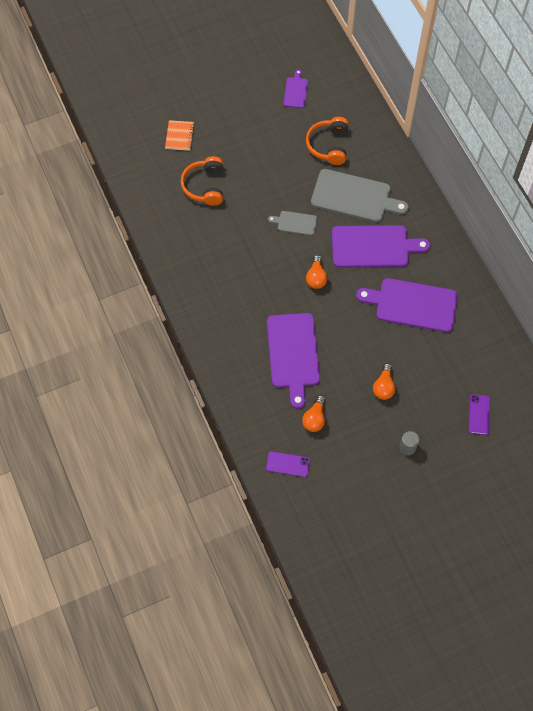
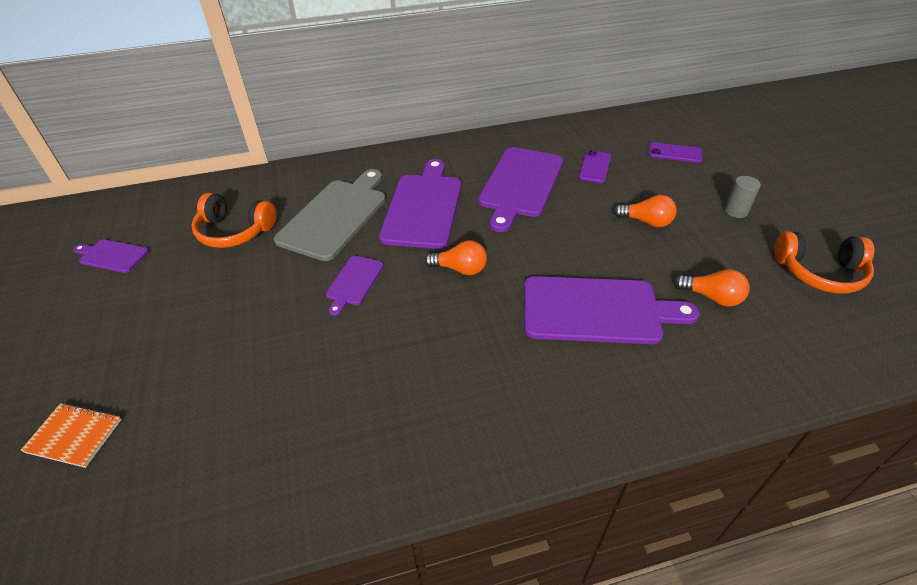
camera: 80 degrees left, 20 degrees down
(205, 186) = (219, 402): orange headphones -> orange headphones (819, 272)
(288, 464) = (805, 339): purple phone -> purple phone (594, 167)
(295, 223) = (354, 282): grey cutting board -> purple cutting board

